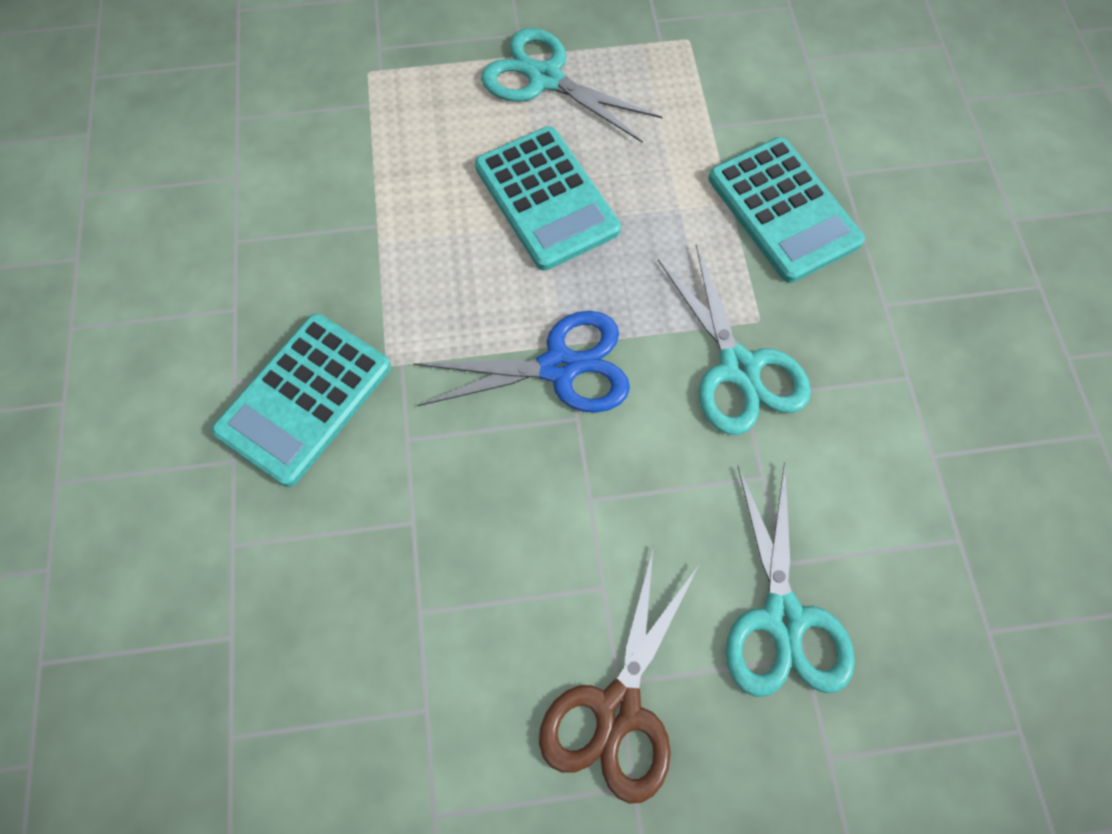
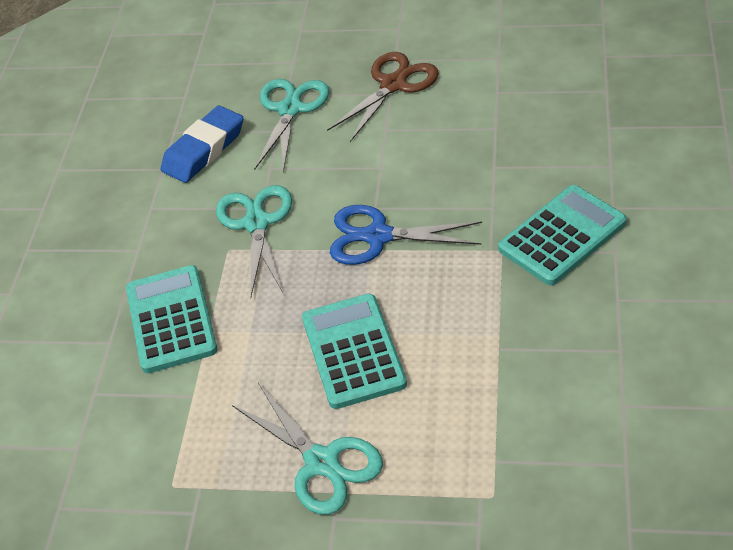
camera: 160 degrees left, 20 degrees down
(887, 503) = (204, 150): none -> blue eraser

